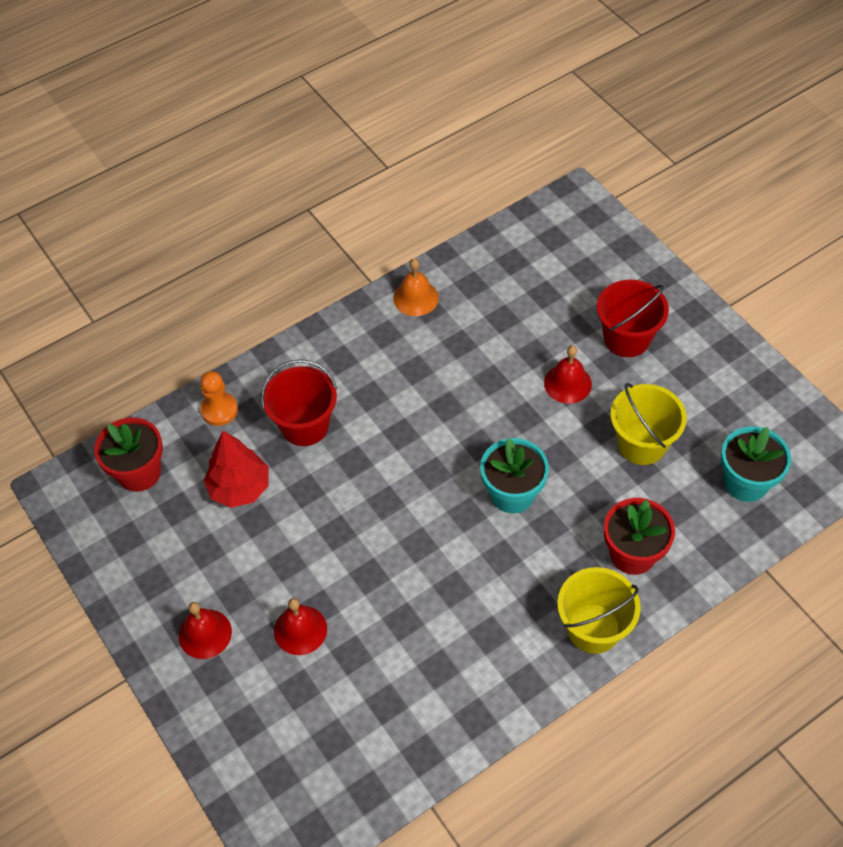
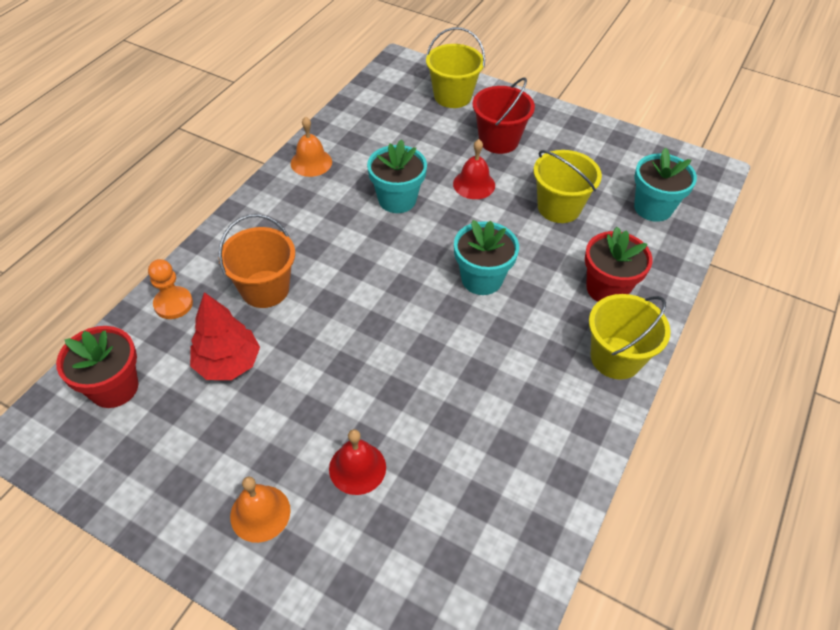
camera: 30 degrees left, 5 degrees down
(205, 633) = (260, 513): red bell -> orange bell
(305, 425) = (265, 289): red bucket -> orange bucket
(478, 373) = (397, 199): none -> turquoise flower pot
(609, 263) = (452, 96): none -> yellow bucket

